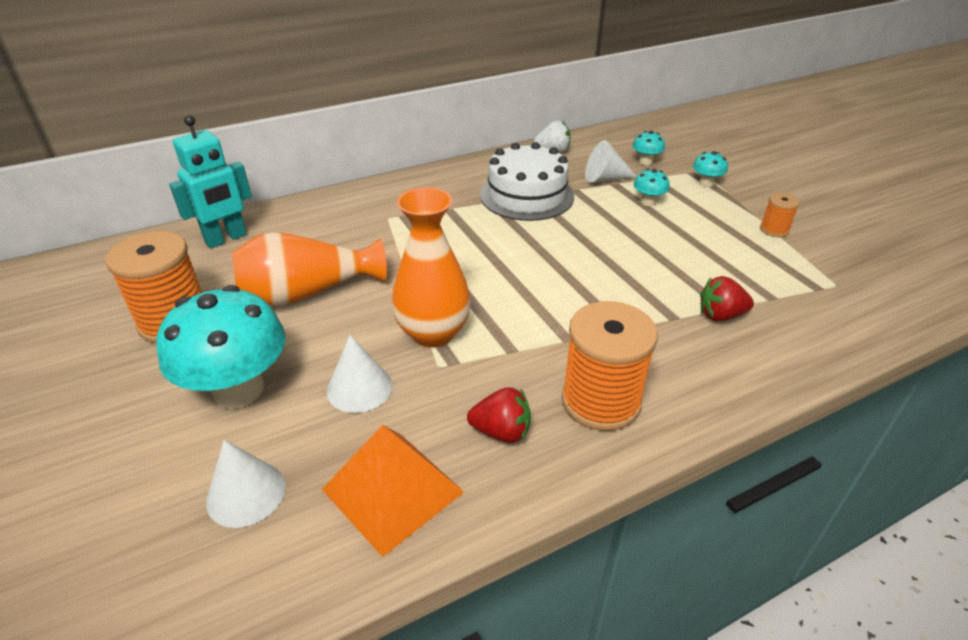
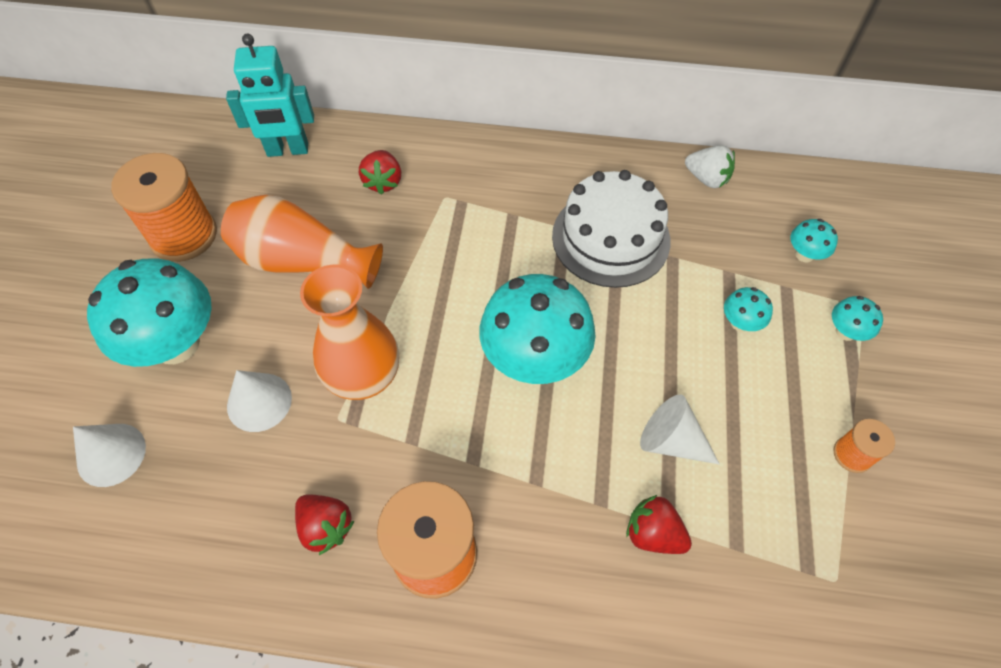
camera: 35 degrees right, 20 degrees up
(330, 227) = (383, 182): none -> red strawberry
(393, 490) = (203, 525): orange pyramid -> none
(546, 269) = (534, 359): none -> turquoise mushroom
(605, 179) = (725, 258): white cone -> white cone (671, 441)

